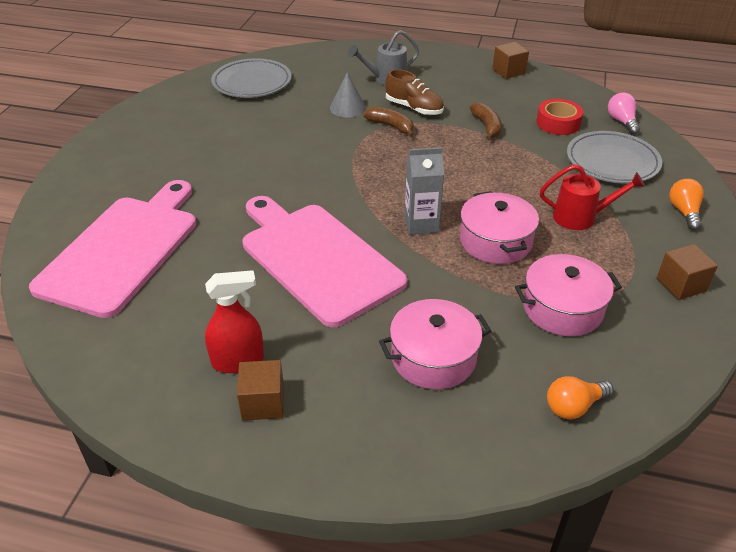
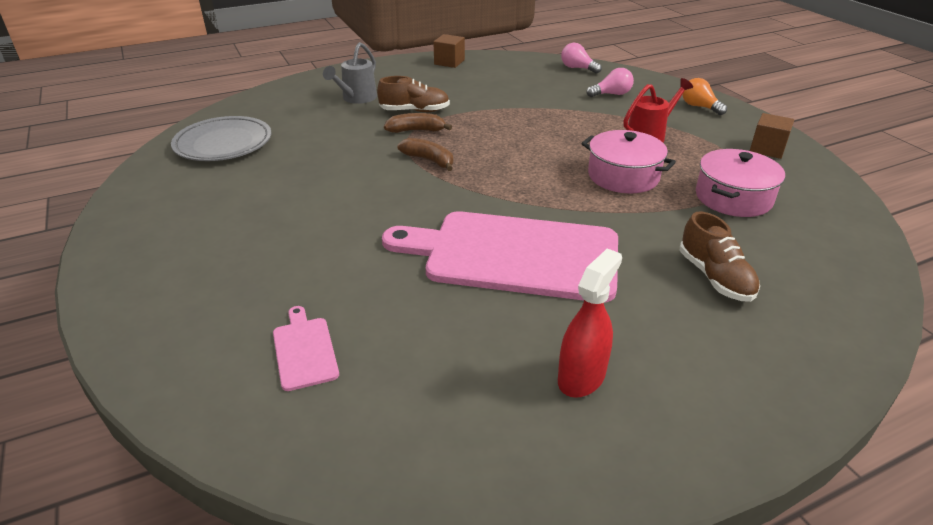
camera: 40 degrees left, 5 degrees down
(123, 249) = (304, 350): pink cutting board -> pink cutting board, size x0.41
(263, 403) = (658, 397): brown cube -> none
(347, 108) = (355, 130): grey cone -> none
(421, 224) = (553, 189): grey carton -> none
(433, 357) = (715, 277): pink pot -> brown shoe
(487, 127) = (492, 103): brown banana -> brown banana (429, 160)
(558, 123) = (538, 83): red tape -> none
(574, 406) = (840, 255): orange light bulb -> none
(612, 162) = (611, 94): grey plate -> pink light bulb

